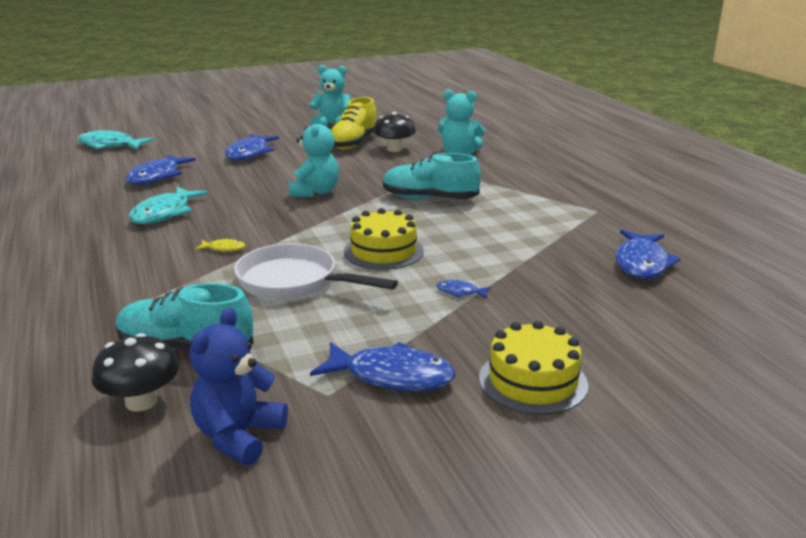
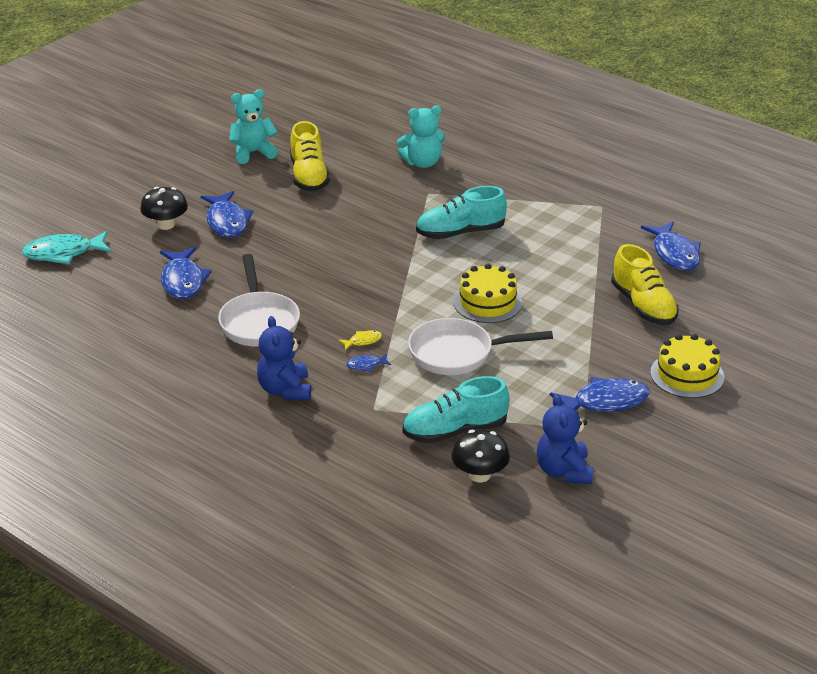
camera: 30 degrees left, 10 degrees up
(97, 264) = (285, 390): none -> blue teddy bear
(164, 213) = (259, 321): turquoise fish -> white pan
(315, 192) = (356, 255): turquoise teddy bear -> none
(394, 149) = (358, 174): black mushroom -> black mushroom (166, 224)
(460, 292) = (580, 322): blue fish -> blue fish (366, 365)
(552, 297) = (643, 306): none -> yellow shoe

